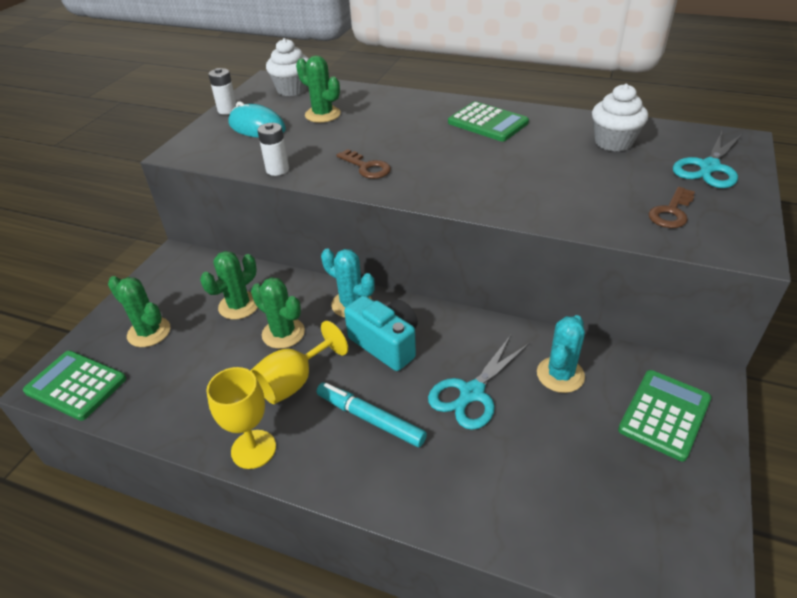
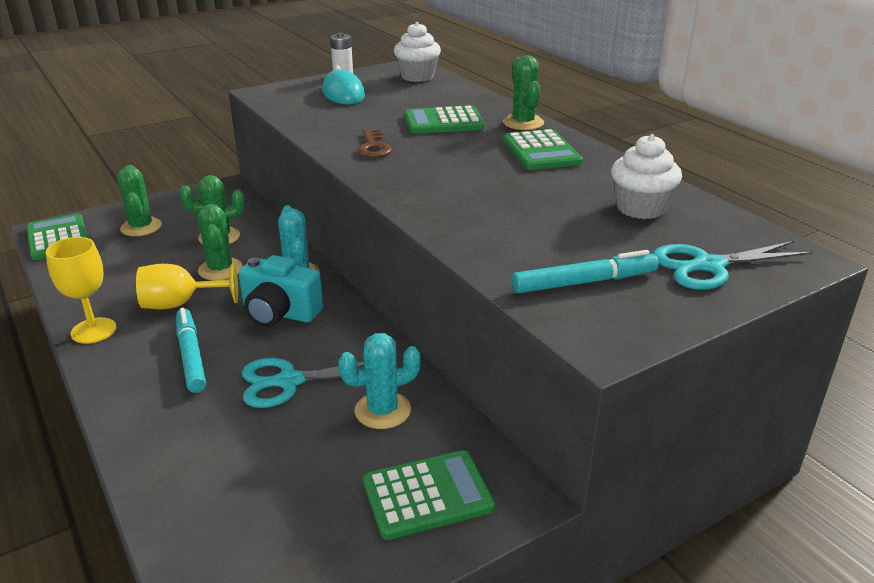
camera: 35 degrees right, 10 degrees down
(277, 170) = (305, 126): white battery -> none
(322, 114) = (408, 101): green cactus -> green cactus (523, 123)
(381, 124) = (443, 122): none -> green calculator
(386, 344) = (279, 313): turquoise camera -> turquoise camera turned 120 degrees clockwise
(671, 212) = (584, 282): brown key -> turquoise marker

